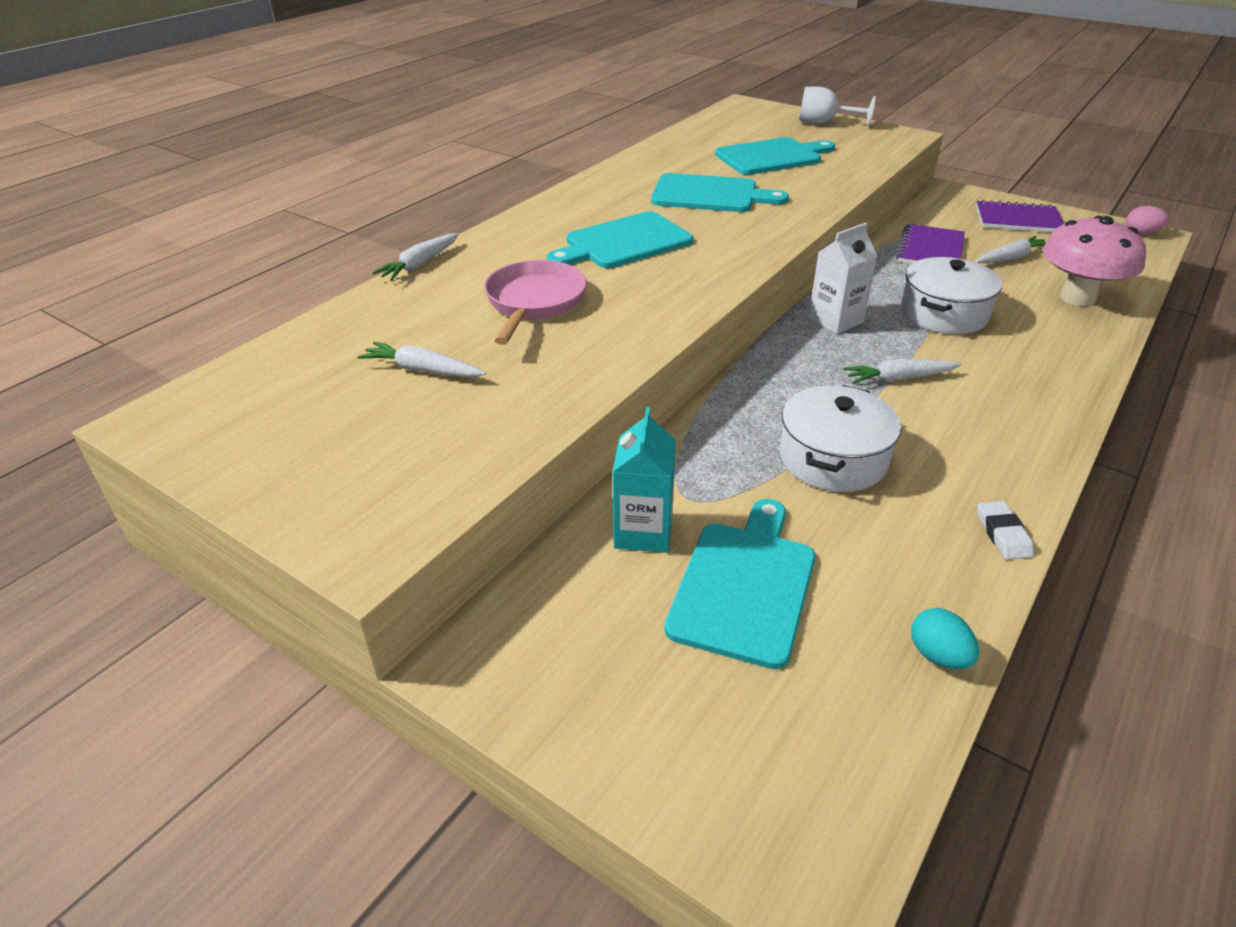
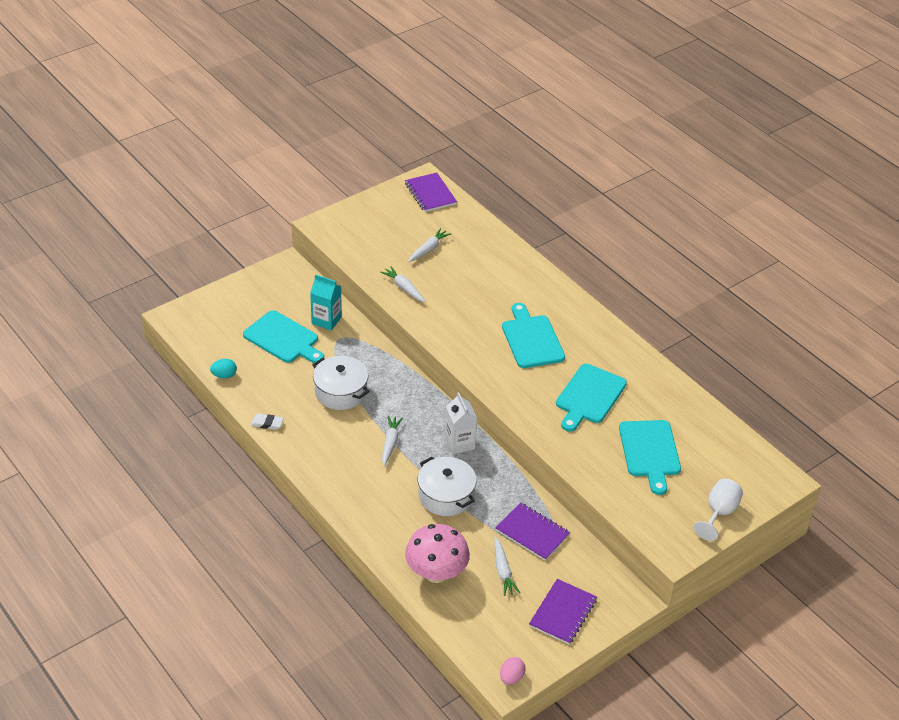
camera: 105 degrees right, 5 degrees up
(214, 404) = (430, 194): none -> purple notebook
(420, 264) = (536, 260): white carrot -> white carrot (404, 288)
(534, 303) = (474, 292): pink pan -> none

